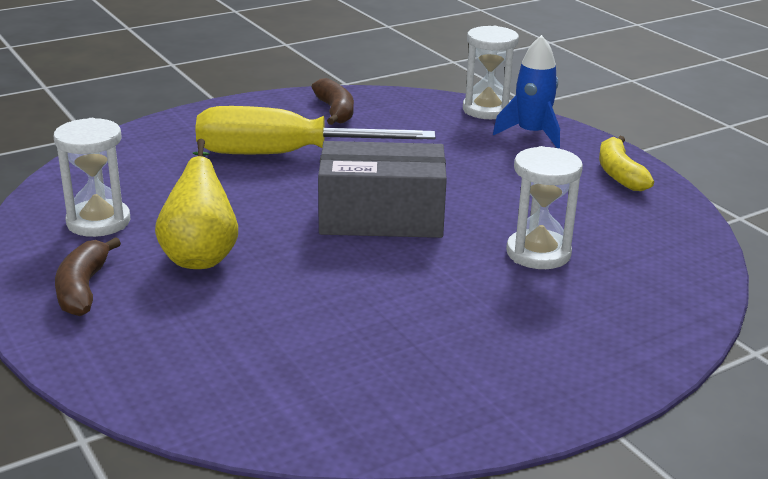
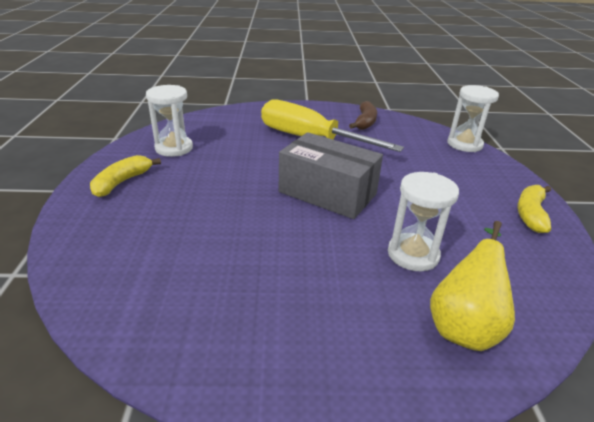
camera: 30 degrees right, 5 degrees up
(83, 288) = (122, 182): brown banana -> yellow banana
(200, 255) = (200, 183): yellow pear -> yellow pear (463, 325)
(531, 134) = (483, 167): blue rocket -> none

